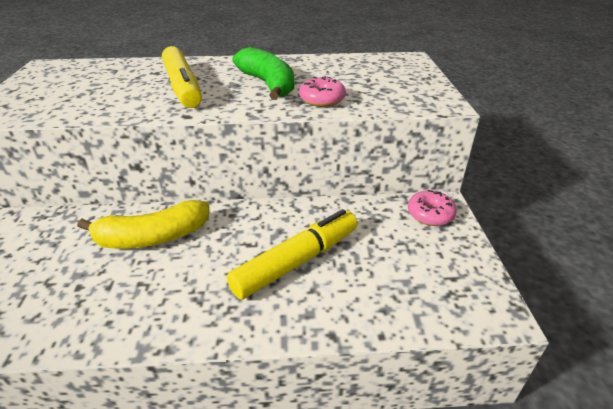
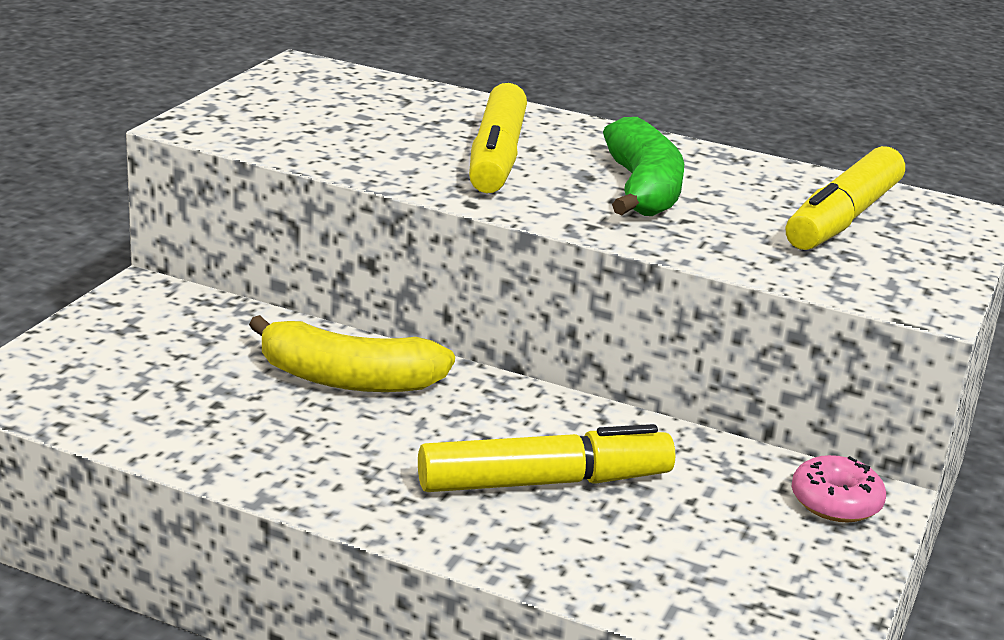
camera: 25 degrees right, 10 degrees down
(322, 99) = (712, 238): pink donut -> none
(366, 73) = (842, 218): none -> yellow marker

